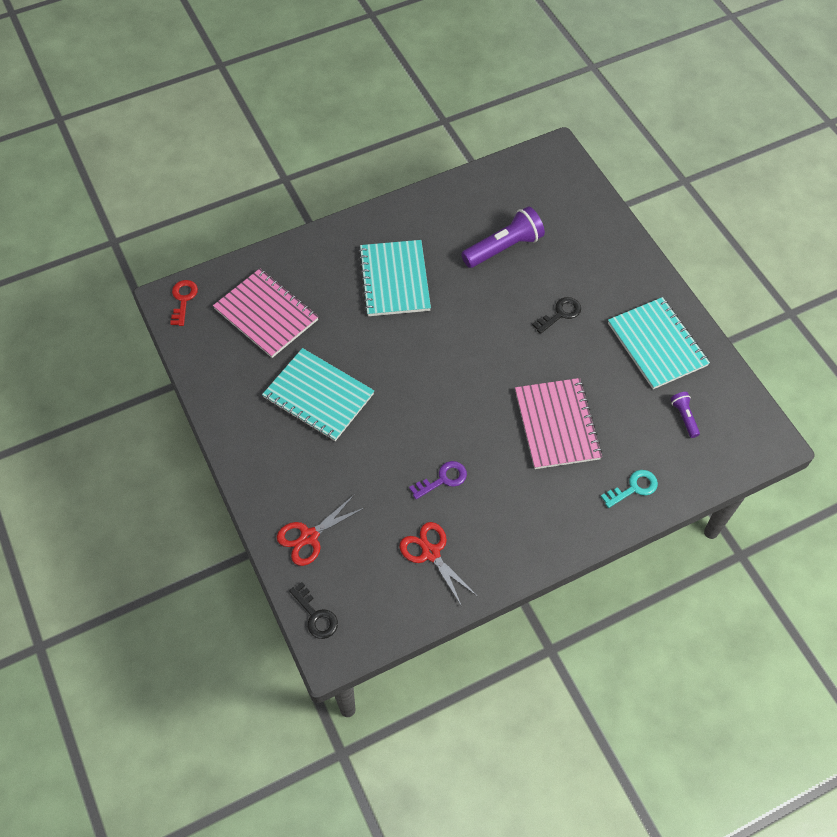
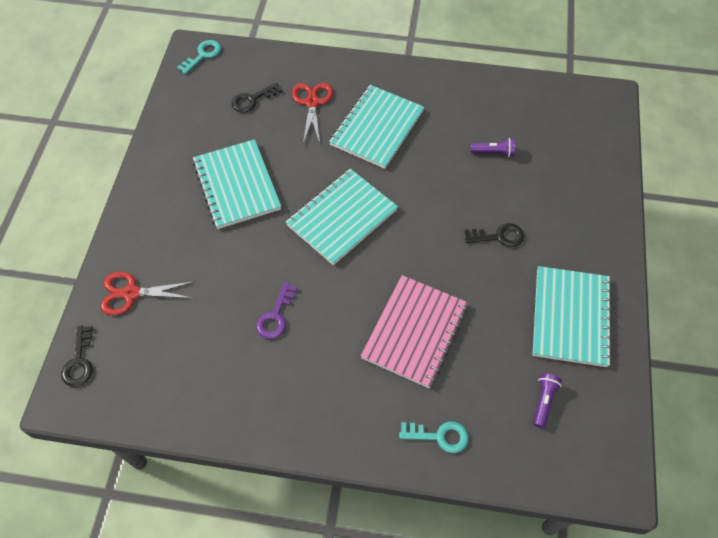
camera: 35 degrees right, 0 degrees up
(183, 300) = (202, 55): red key -> turquoise key
(266, 314) = (253, 99): pink notebook -> black key
(429, 371) = (342, 218): none -> turquoise notebook
(431, 553) = (212, 372): red scissors -> red scissors (312, 103)
(443, 479) = (276, 316): purple key -> purple key turned 105 degrees clockwise
(504, 248) = (493, 152): purple flashlight -> purple flashlight, size x0.50

